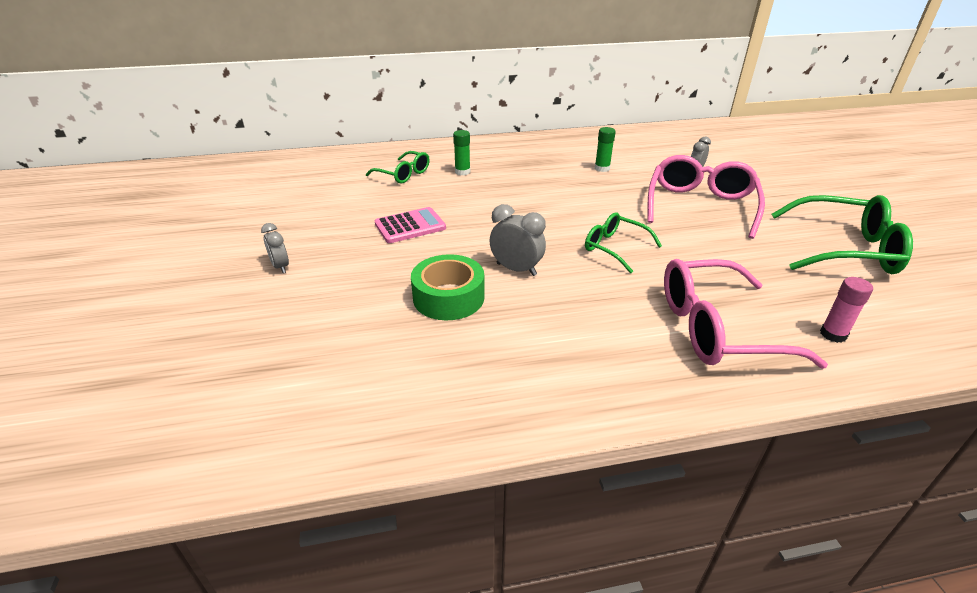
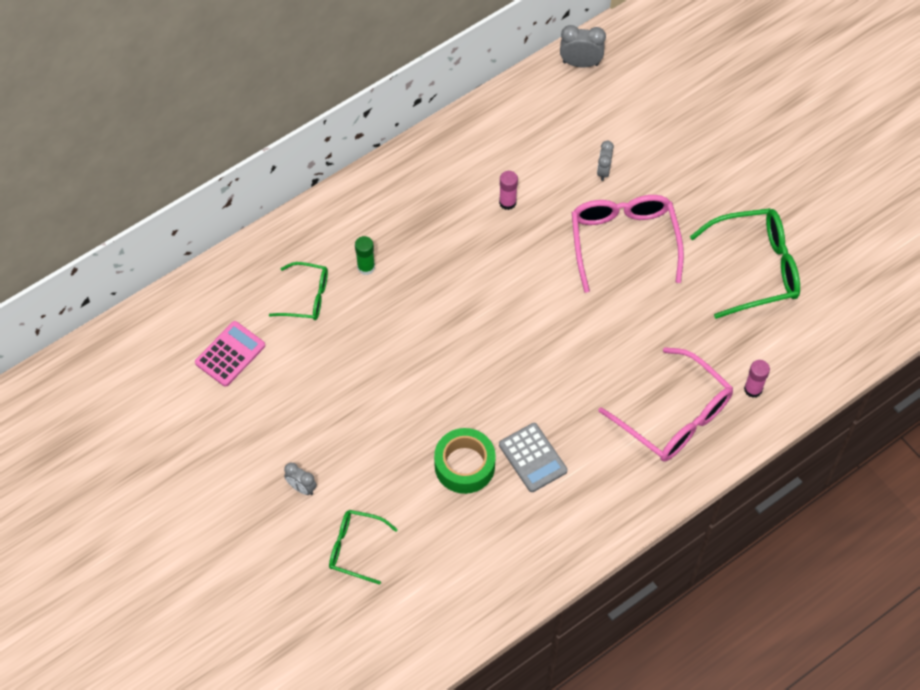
camera: 25 degrees left, 25 degrees up
(410, 226) = (373, 385): pink calculator -> pink calculator (230, 354)
(516, 269) = (500, 408): grey clock -> grey clock (580, 63)
(527, 313) = (532, 458): none -> grey calculator
(602, 168) = (507, 202): green glue stick -> pink glue stick
(615, 248) = (569, 344): green glasses -> green glasses (355, 548)
(718, 328) = (674, 416): pink glasses -> pink glasses turned 105 degrees counterclockwise

